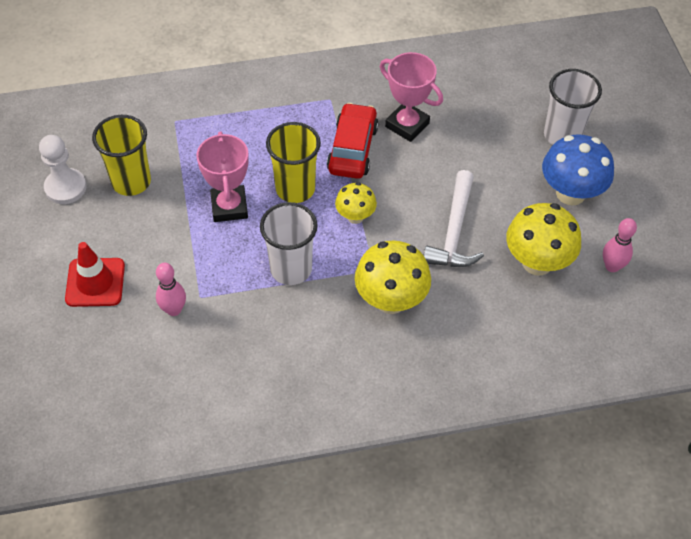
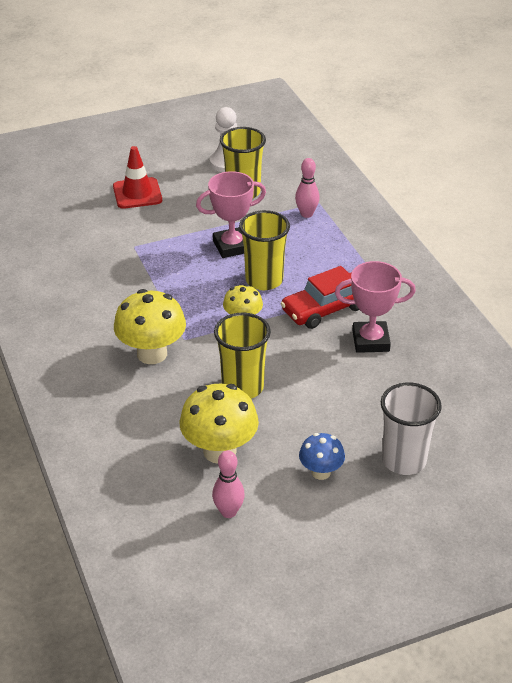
camera: 80 degrees right, 15 degrees down
(174, 310) = (118, 235): pink bowling pin -> pink bowling pin (306, 214)
(291, 269) = (173, 290): white cup -> none
(352, 149) = (325, 309): red car -> red car turned 150 degrees clockwise
(407, 125) = (370, 341): pink trophy -> pink trophy turned 60 degrees clockwise
(454, 232) = (242, 387): white hammer -> yellow cup
(570, 193) = (321, 472): blue mushroom -> blue mushroom, size x0.58

